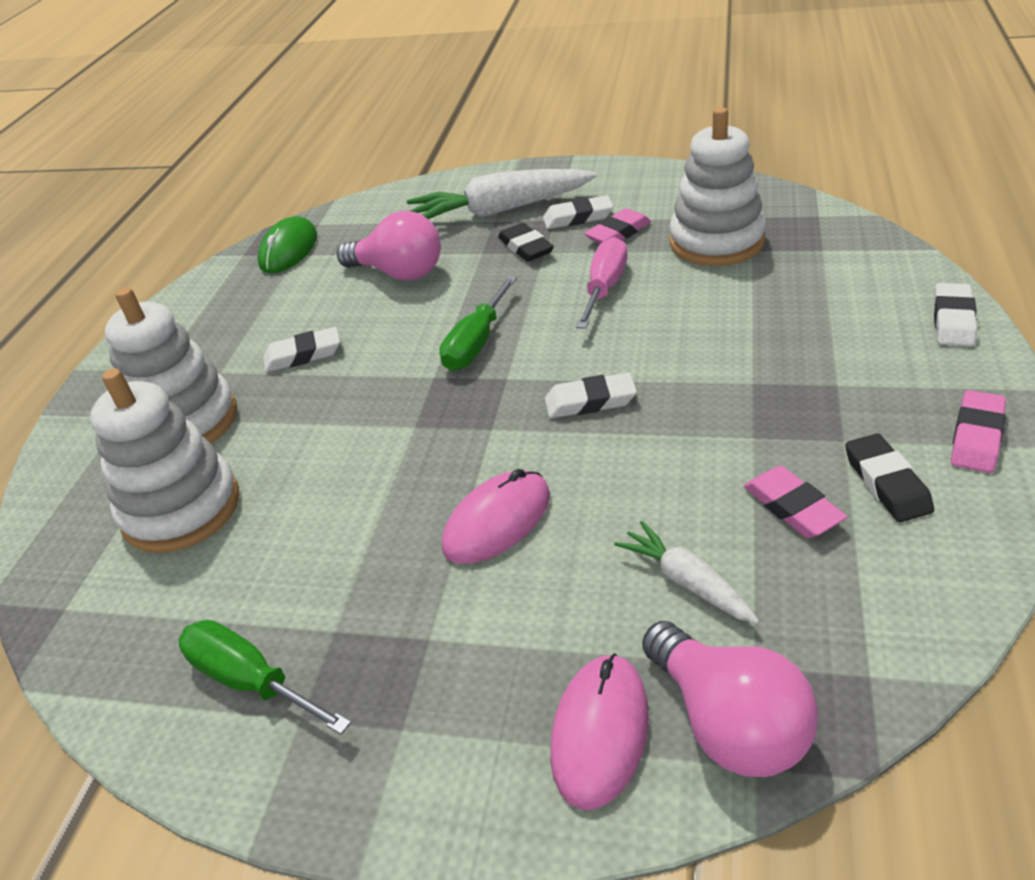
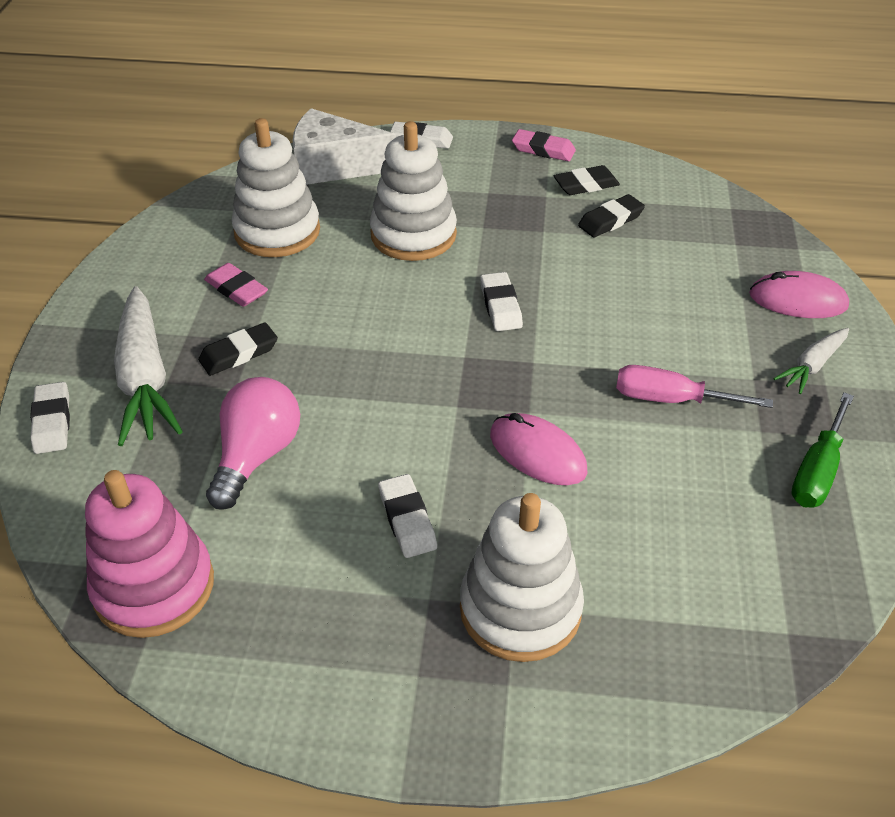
camera: 100 degrees left, 5 degrees up
(181, 509) = (651, 571): white stacking toy -> white stacking toy (413, 235)
(289, 250) = (154, 586): green mouse -> pink stacking toy
(476, 343) = (408, 379): green screwdriver -> none
(497, 521) = (639, 351): pink mouse -> pink mouse (537, 453)
(578, 217) = (191, 317): white eraser -> white eraser (52, 422)
(605, 288) = (334, 298): pink screwdriver -> pink screwdriver (670, 399)
(686, 582) = (680, 265): white carrot -> white carrot (812, 366)
(729, 723) = (775, 254): pink light bulb -> none
(792, 507) = (610, 220): pink eraser -> black eraser
(858, 261) = (333, 166): none -> white cheese

